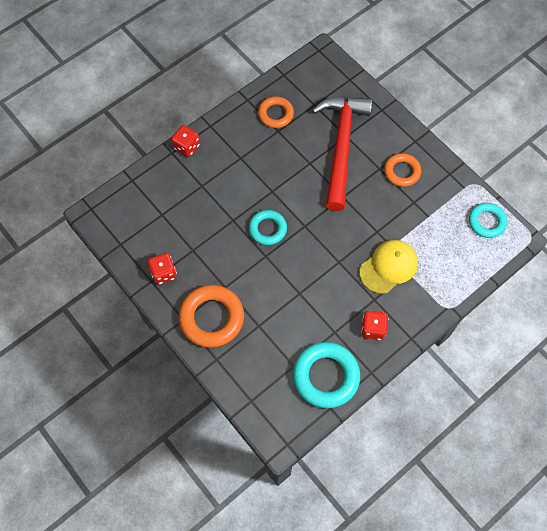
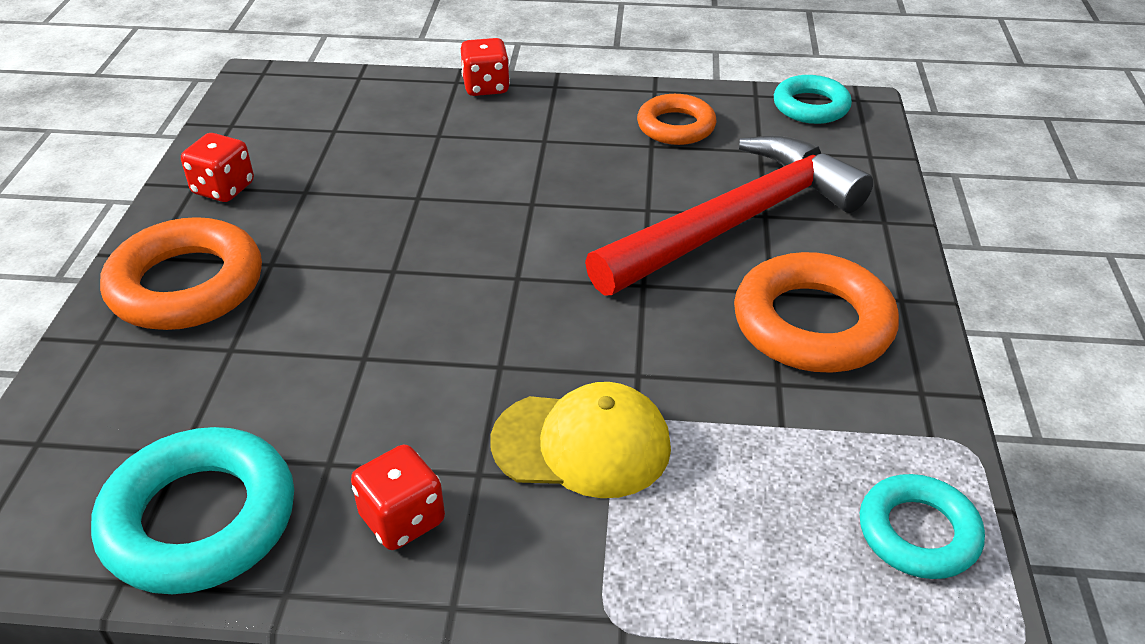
camera: 45 degrees right, 25 degrees down
(267, 229) = (450, 241): turquoise ring -> turquoise ring (811, 106)
(402, 172) = (812, 324): orange ring -> orange ring, size x1.62

